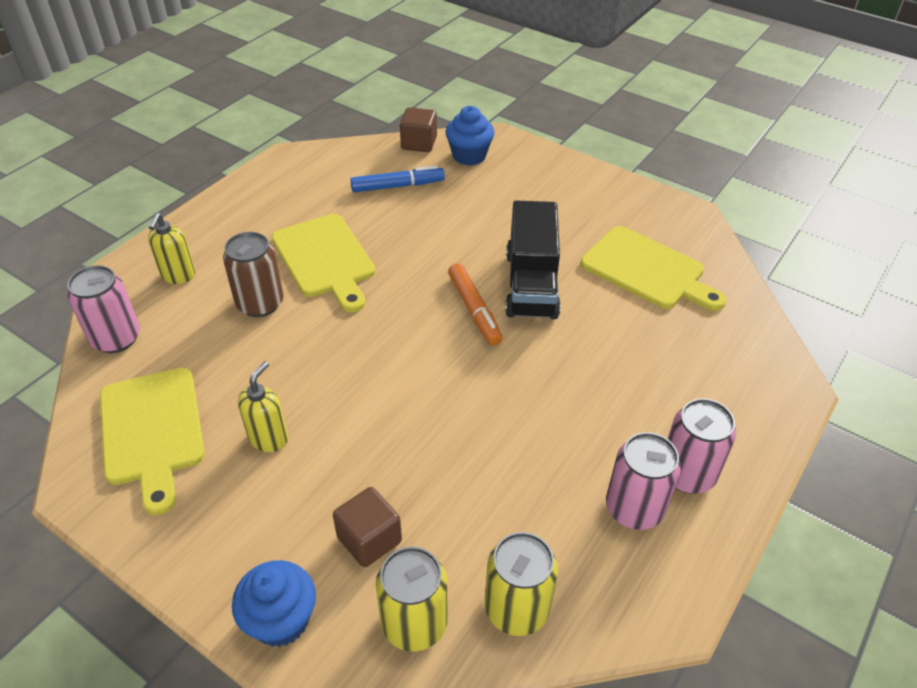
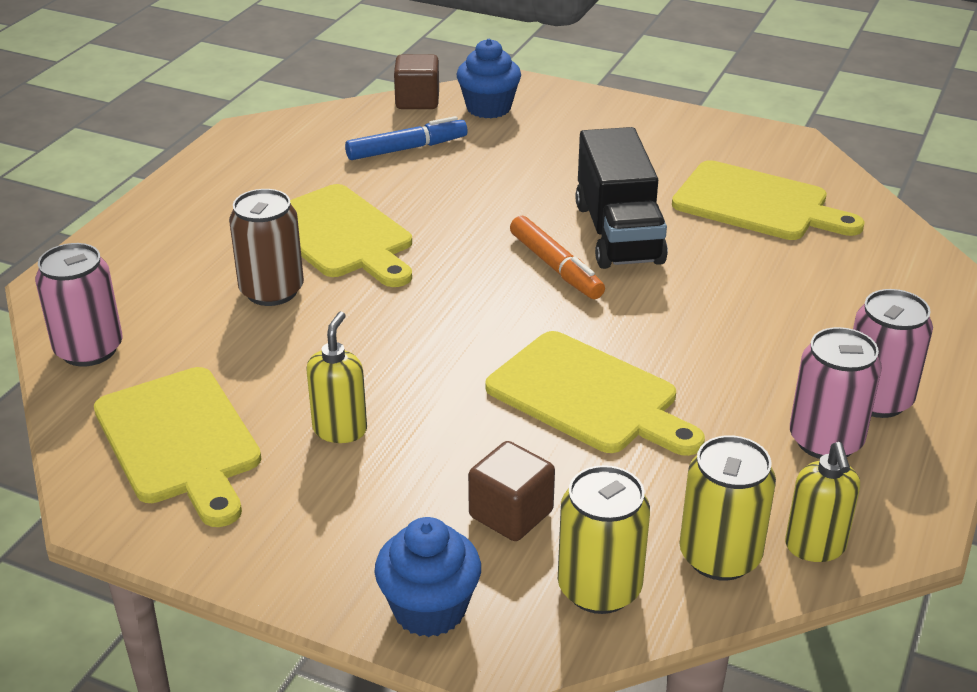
camera: 10 degrees left, 10 degrees down
(178, 276) = (147, 274): yellow soap dispenser -> yellow soap dispenser (815, 547)
(462, 436) = (589, 396): none -> yellow cutting board

